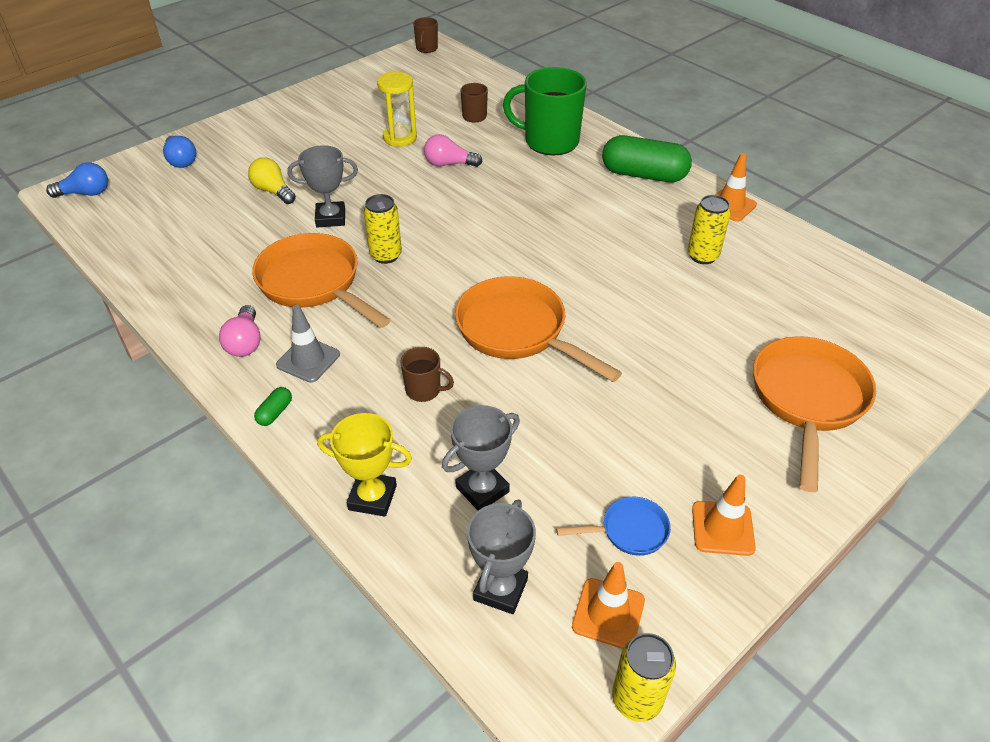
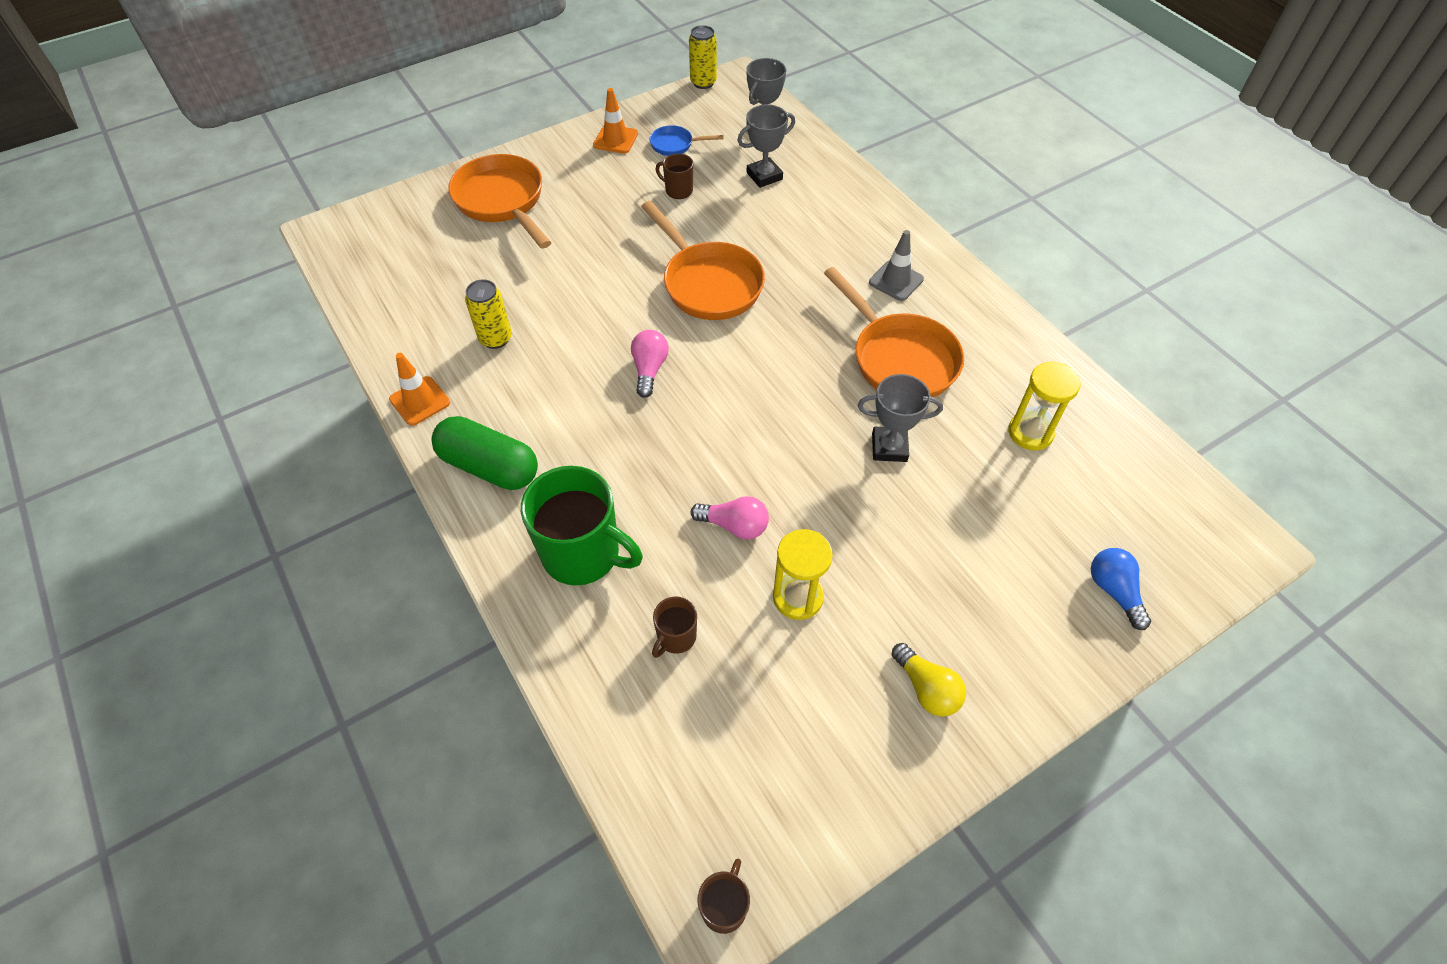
camera: 170 degrees left, 10 degrees up
(85, 193) = (1218, 538): blue light bulb -> none
(206, 240) = (1030, 432): none -> yellow hourglass
(245, 342) = (955, 304): pink light bulb -> pink light bulb (649, 369)
(273, 191) = (967, 505): yellow light bulb -> yellow light bulb (926, 688)
(275, 412) = (917, 242): green capsule -> none
(372, 497) = (840, 180): yellow trophy -> none
(386, 255) = (825, 384): yellow can -> none
(424, 390) = (797, 244): brown mug -> brown mug (678, 190)
(608, 613) = (704, 112): orange traffic cone -> none
(807, 400) = (502, 201): orange pan -> orange pan turned 120 degrees clockwise

